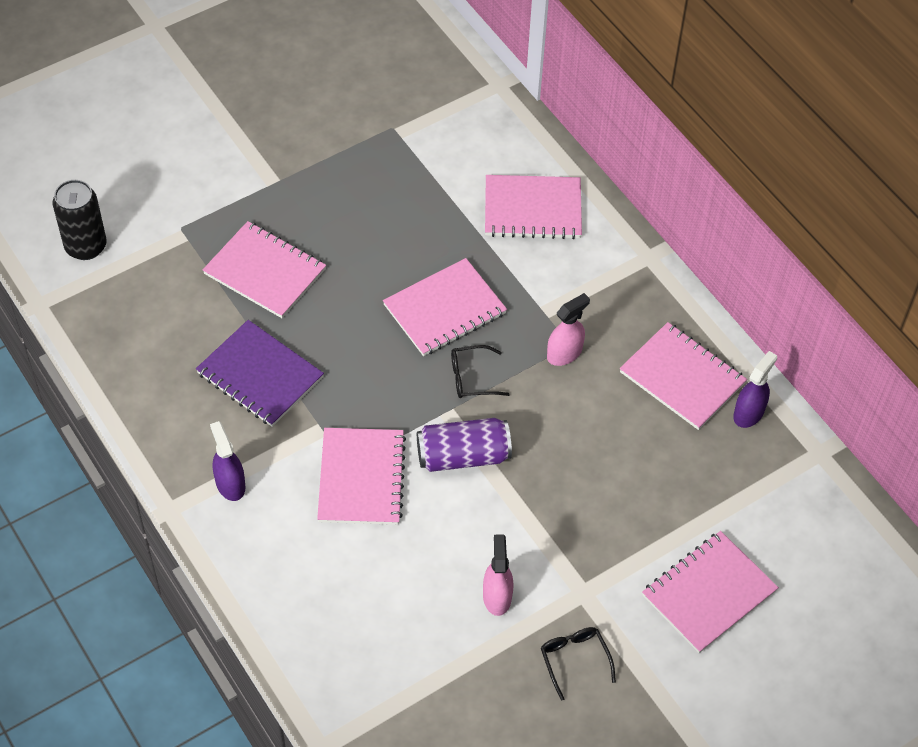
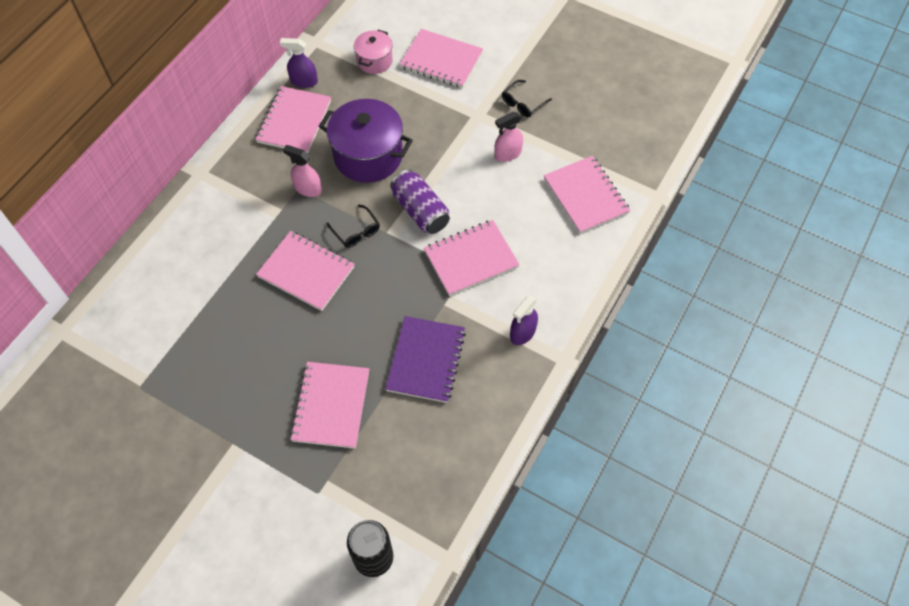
camera: 115 degrees left, 5 degrees up
(532, 209) = (186, 256): pink notebook -> pink notebook (585, 196)
(581, 435) = (368, 156): none -> purple pot
(747, 509) = (374, 61): none -> pink pot

